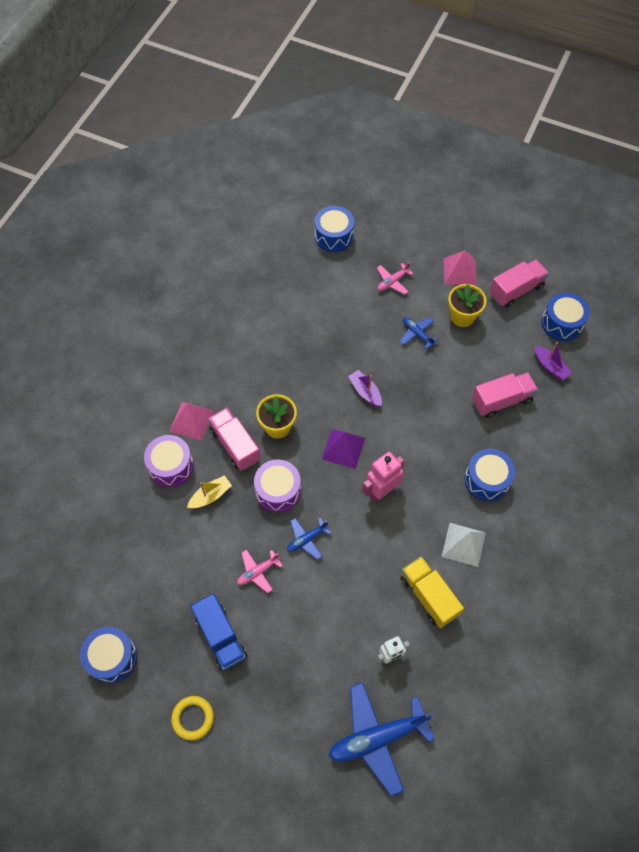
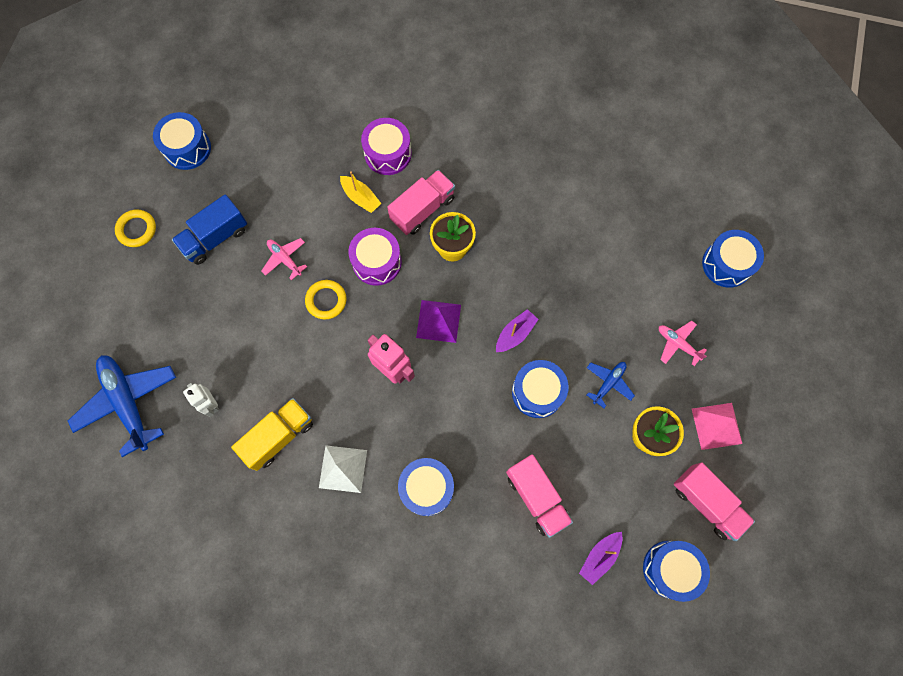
camera: 80 degrees right, 10 degrees up
(191, 421) = (443, 161): pink pyramid -> none
(307, 539) = (326, 300): blue plane -> yellow ring
(417, 384) = (537, 392): none -> blue drum

